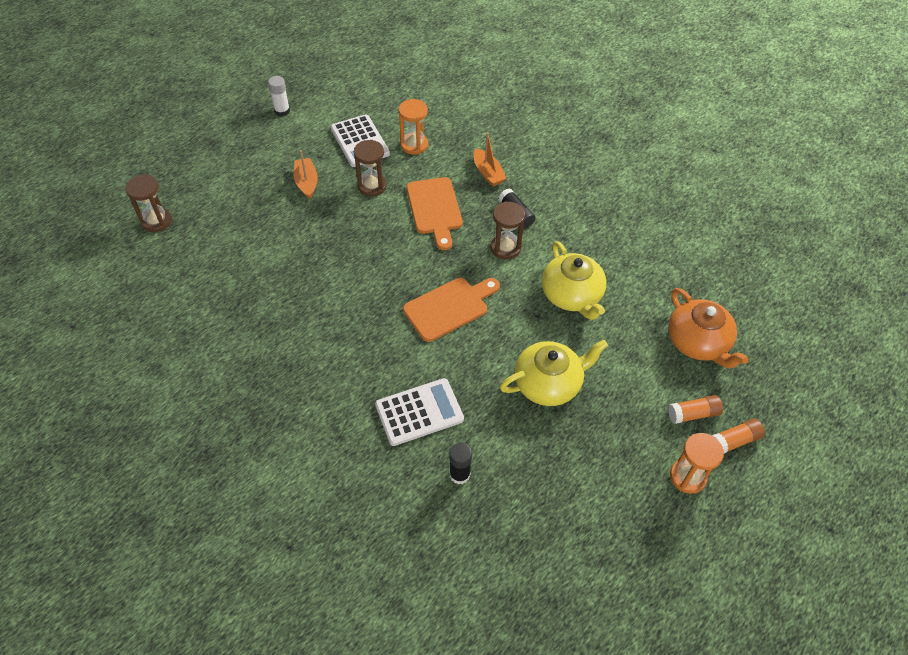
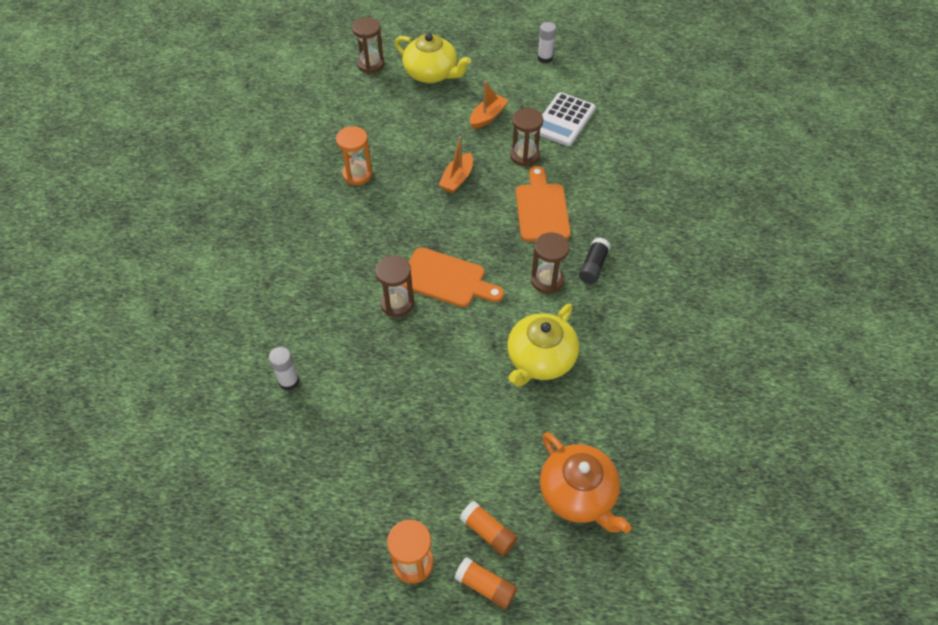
camera: 55 degrees right, 0 degrees up
(414, 145) = (597, 154): orange hourglass -> orange hourglass (357, 174)
(419, 412) = (327, 320): white calculator -> none
(435, 209) = (541, 209): orange cutting board -> orange cutting board turned 135 degrees clockwise
(444, 354) = (397, 303): none -> brown hourglass
(459, 474) = (289, 381): black glue stick -> white glue stick
(488, 173) = (619, 220): orange boat -> orange boat (457, 179)
(548, 383) = (428, 394): yellow teapot -> yellow teapot (432, 73)
(698, 342) = (578, 494): orange teapot -> orange teapot turned 60 degrees counterclockwise

